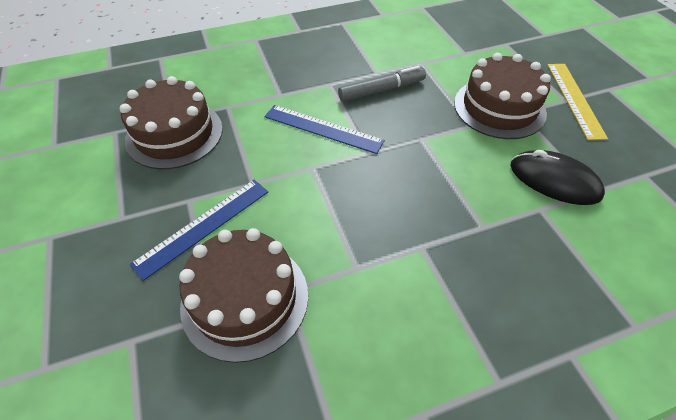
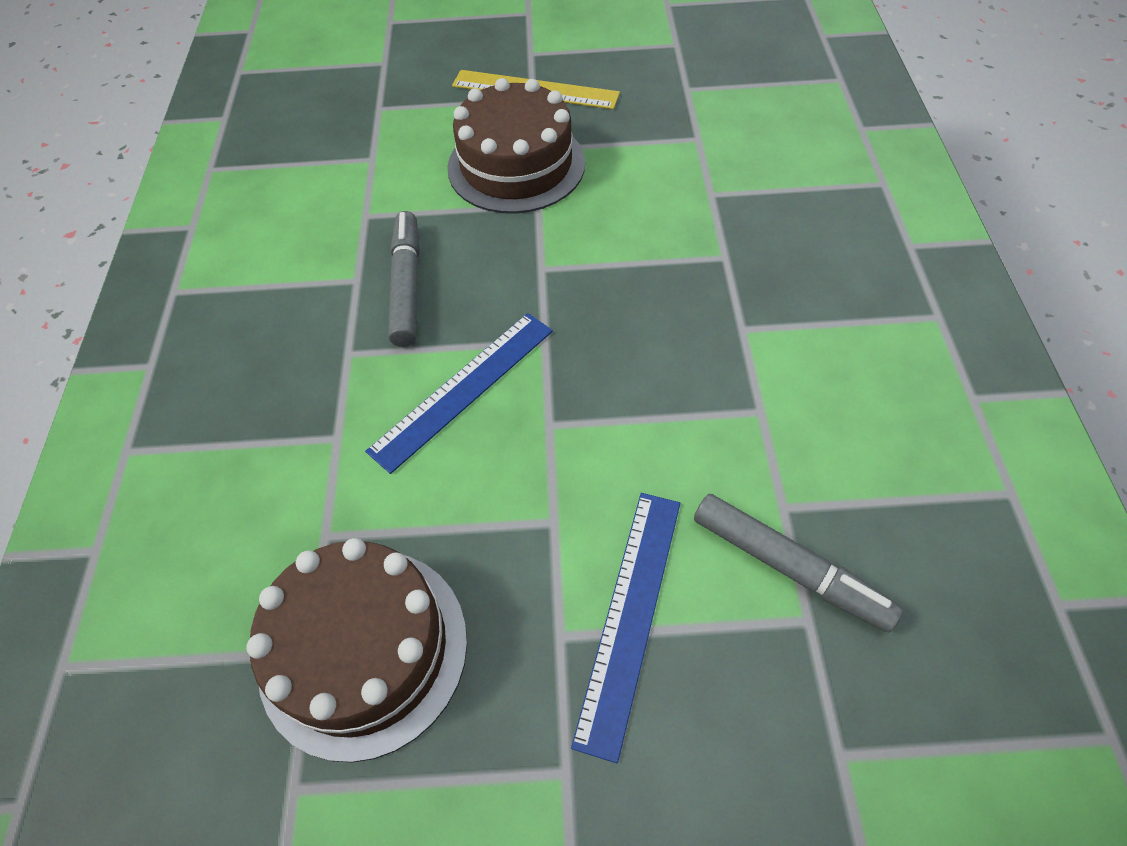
camera: 70 degrees left, 5 degrees up
(203, 226) = (629, 615): blue ruler -> blue ruler turned 45 degrees clockwise
(245, 299) = (789, 567): brown cake -> grey marker
(554, 181) = (670, 164): black mouse -> none

